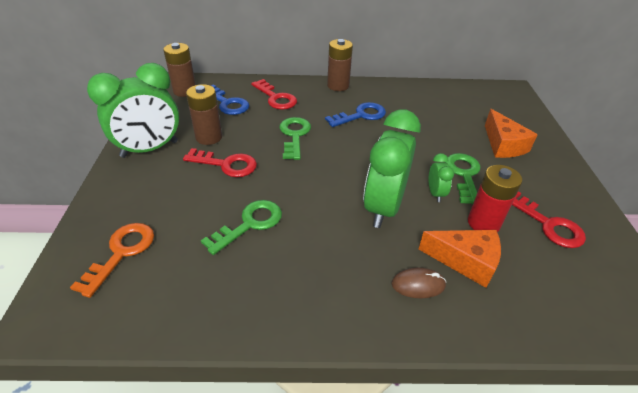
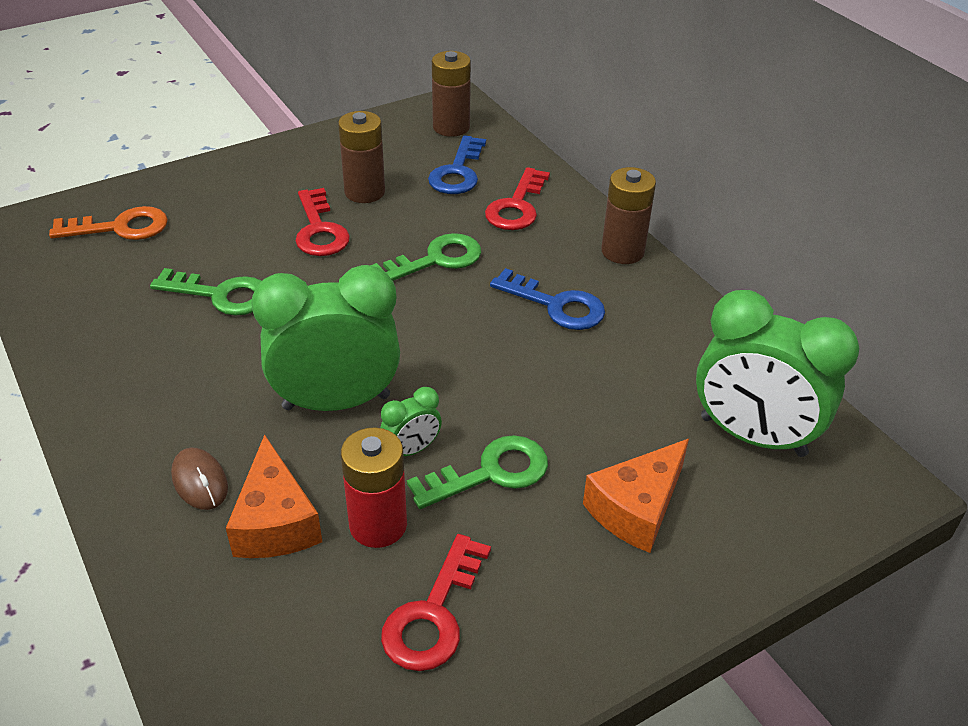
camera: 60 degrees right, 0 degrees up
(149, 149) = (301, 162): green clock -> green clock (752, 436)

